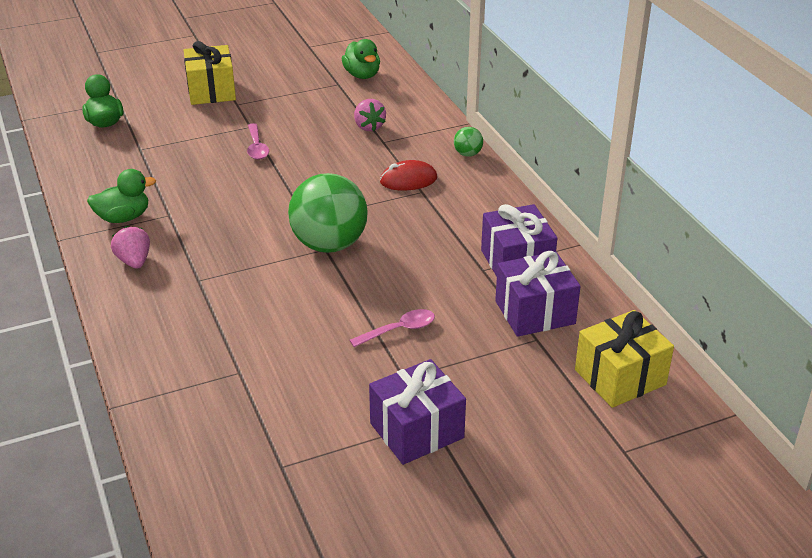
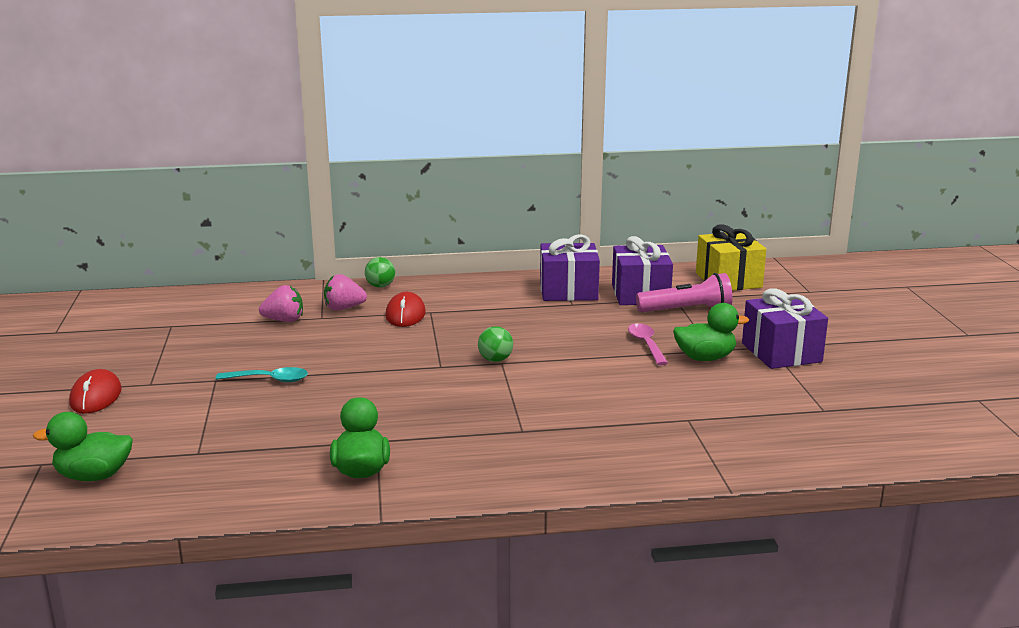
camera: 75 degrees left, 15 degrees down
(134, 261) = (463, 467): pink strawberry -> pink strawberry (344, 308)
(211, 91) = (96, 397): yellow gift -> red mouse
(256, 147) = (269, 380): pink spoon -> turquoise spoon
(329, 244) = (495, 360): green ball -> green ball, size x0.42
(362, 75) = (166, 312): green duck -> green duck (705, 358)
(504, 350) = (686, 310): none -> pink flashlight

